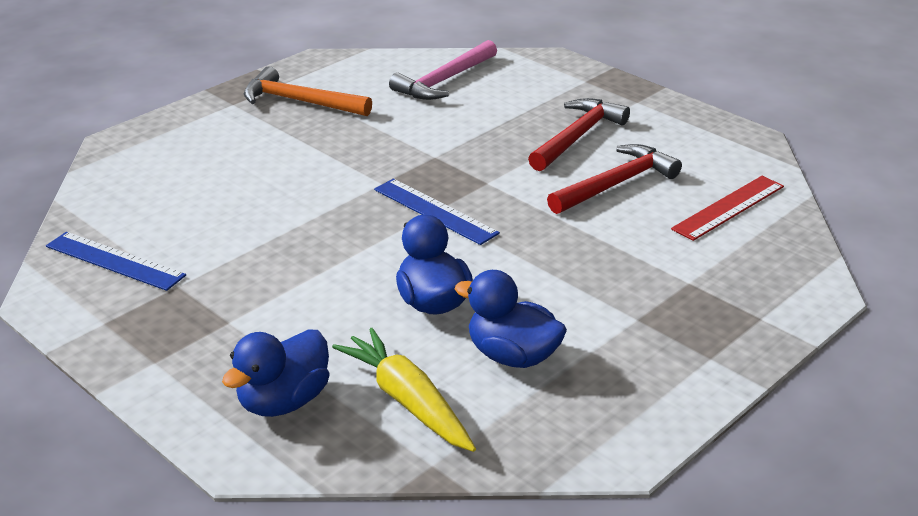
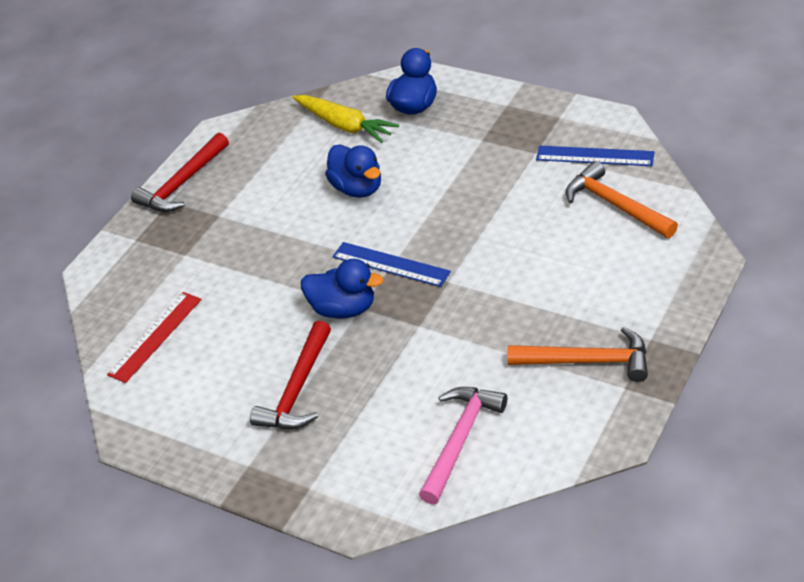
camera: 170 degrees right, 10 degrees up
(149, 206) = (615, 205): none -> orange hammer
(512, 356) = (293, 168): blue duck -> blue duck (343, 309)
(617, 183) = (251, 337): red hammer -> red hammer (182, 184)

